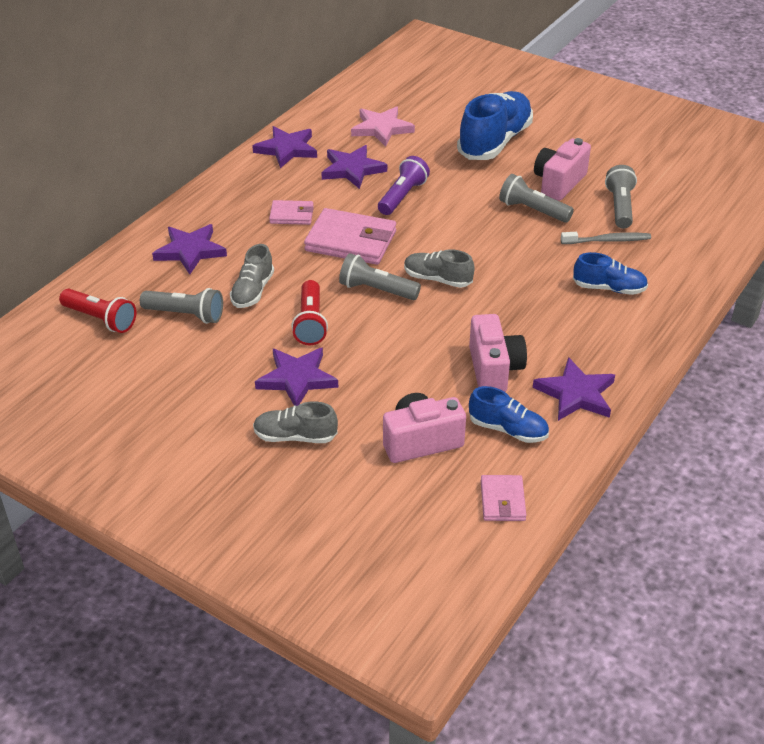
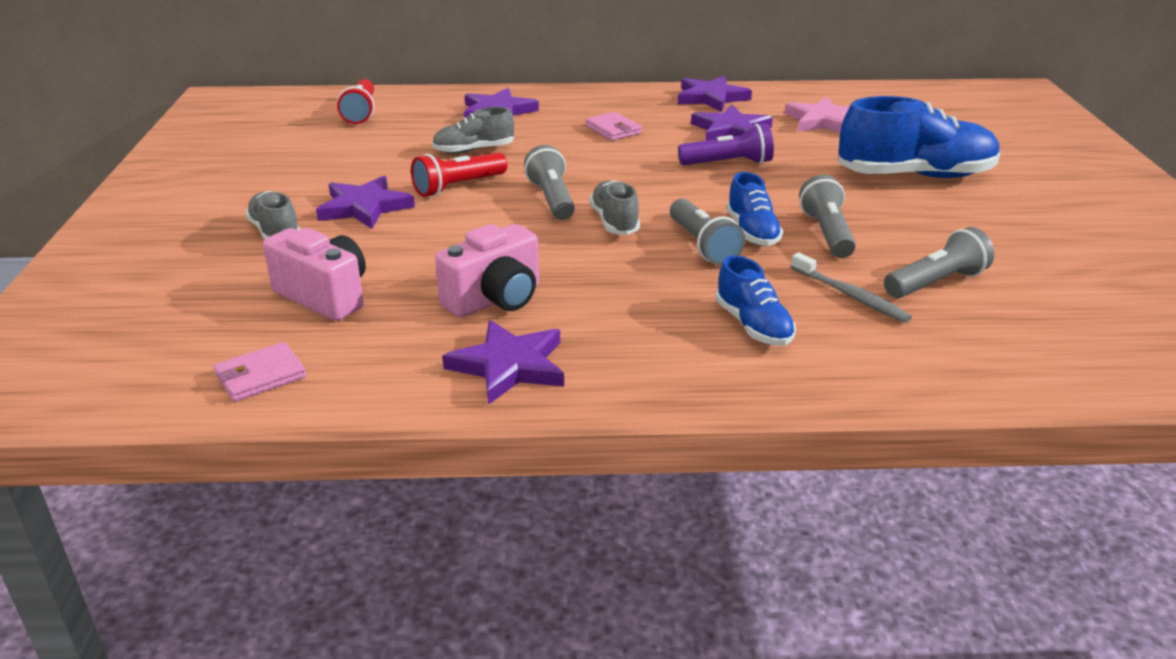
camera: 55 degrees right, 10 degrees down
(186, 315) = (405, 137): grey flashlight -> grey flashlight (703, 245)
(351, 241) = (613, 164): pink wallet -> none
(508, 429) = (394, 341): blue shoe -> blue shoe (752, 232)
(559, 183) = (910, 232): pink camera -> none

